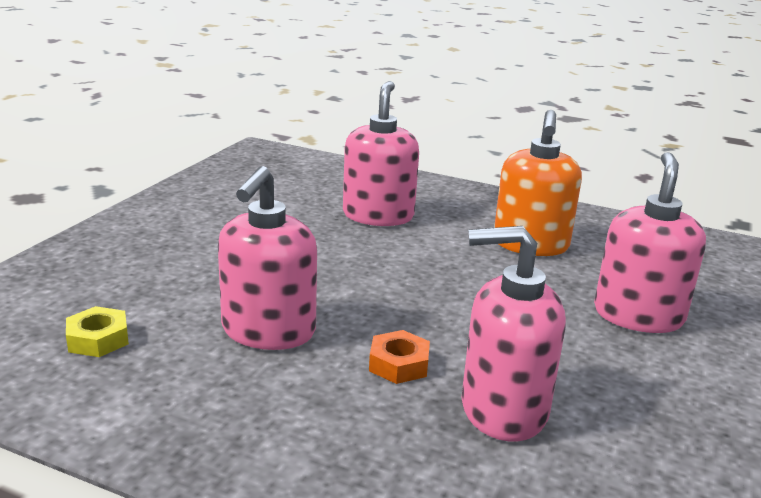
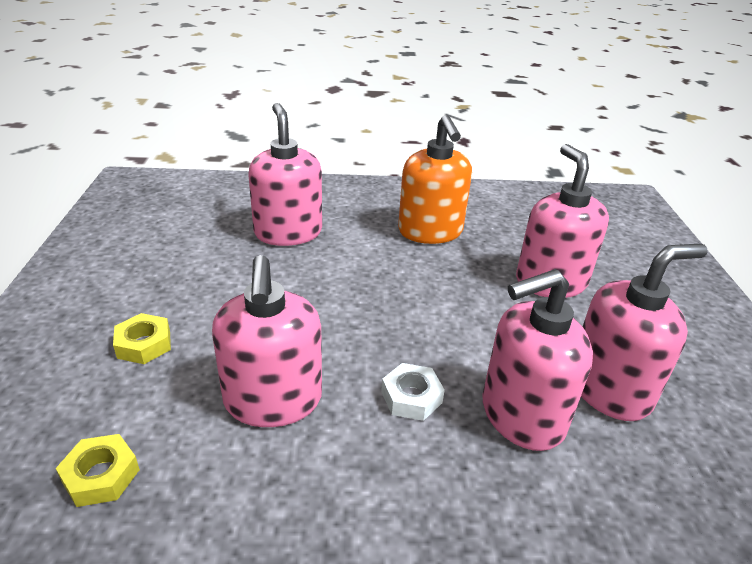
camera: 25 degrees left, 10 degrees up
(190, 266) = (144, 344): none -> yellow nut
(399, 364) = (411, 397): orange nut -> white nut
(626, 418) = (609, 389): none -> pink soap dispenser

